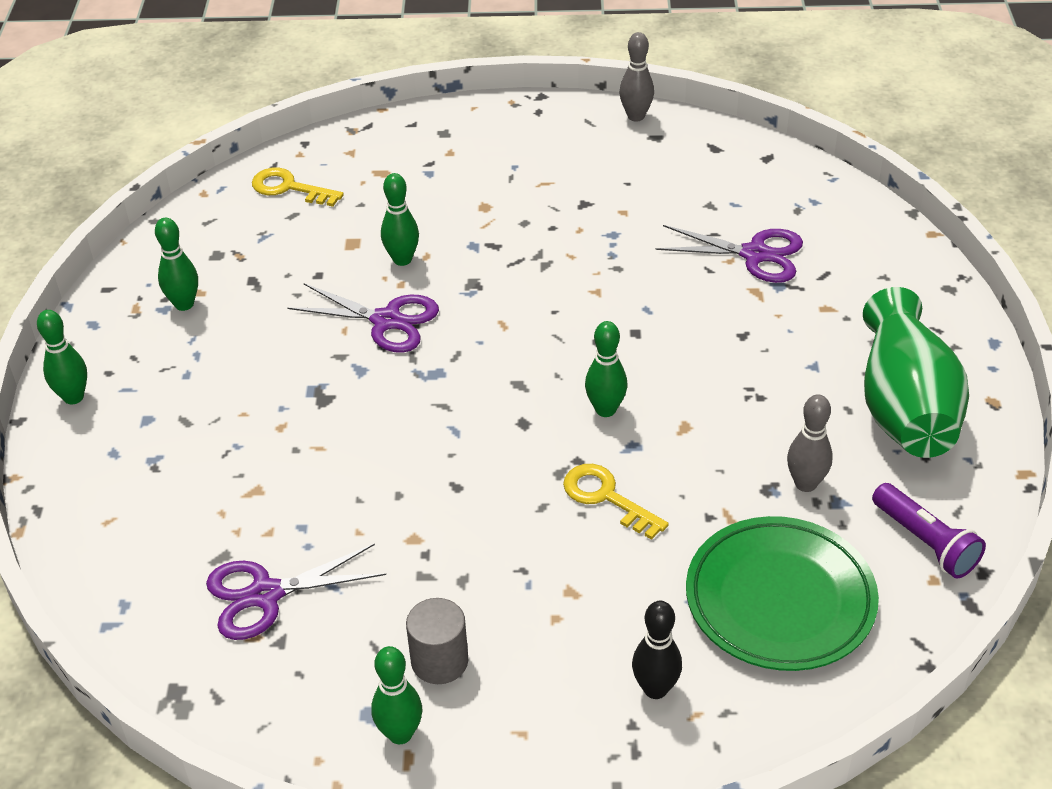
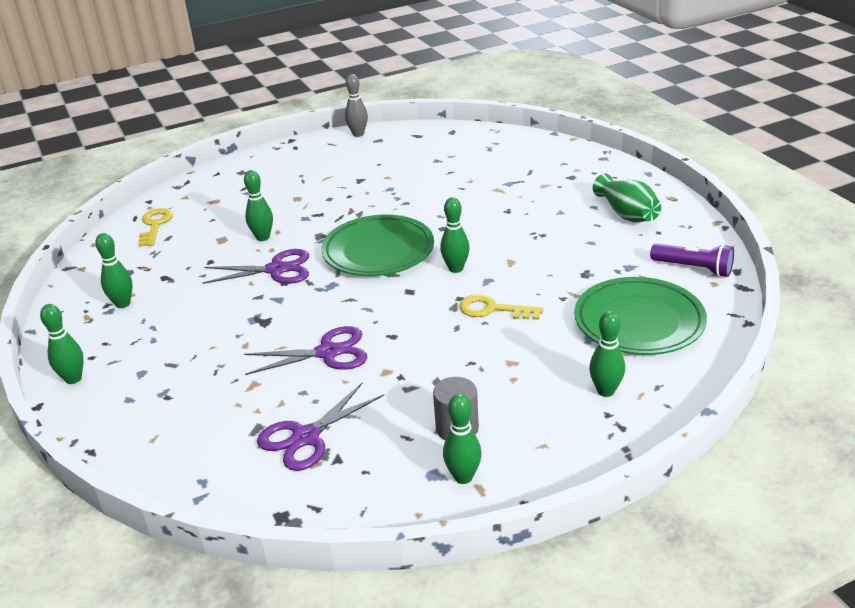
camera: 25 degrees left, 10 degrees down
(289, 188) = (155, 225): yellow key -> yellow key turned 90 degrees clockwise
(528, 340) = (378, 251): none -> green plate
(655, 689) = (605, 391): black bowling pin -> green bowling pin
(755, 254) = (482, 174): purple scissors -> purple scissors (328, 353)
(805, 484) = (604, 264): grey bowling pin -> none
(905, 407) = (627, 214): green vase -> green vase, size x0.63

